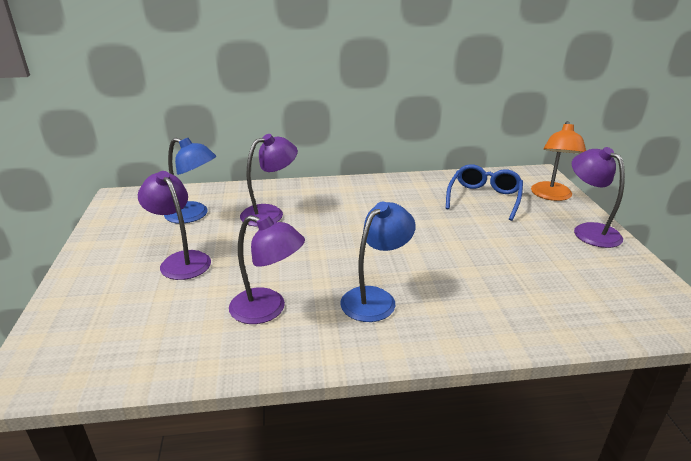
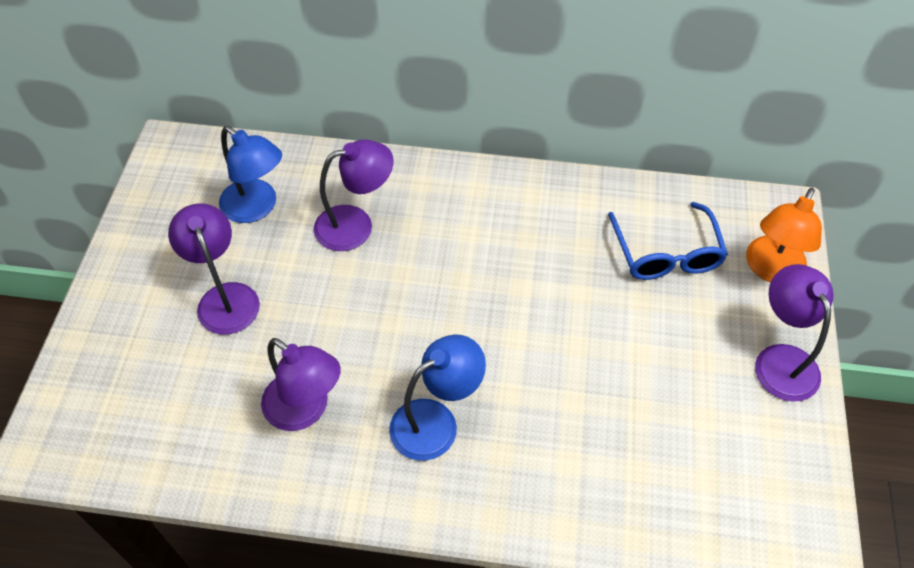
camera: 15 degrees right, 25 degrees up
(484, 198) = (666, 254): blue glasses -> blue glasses turned 135 degrees clockwise

